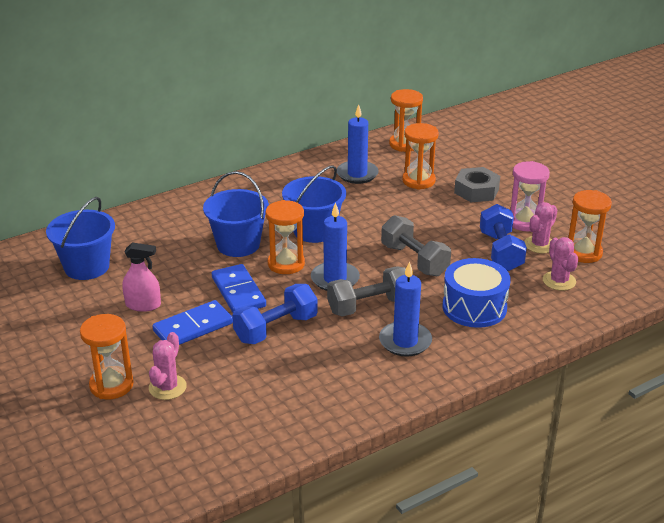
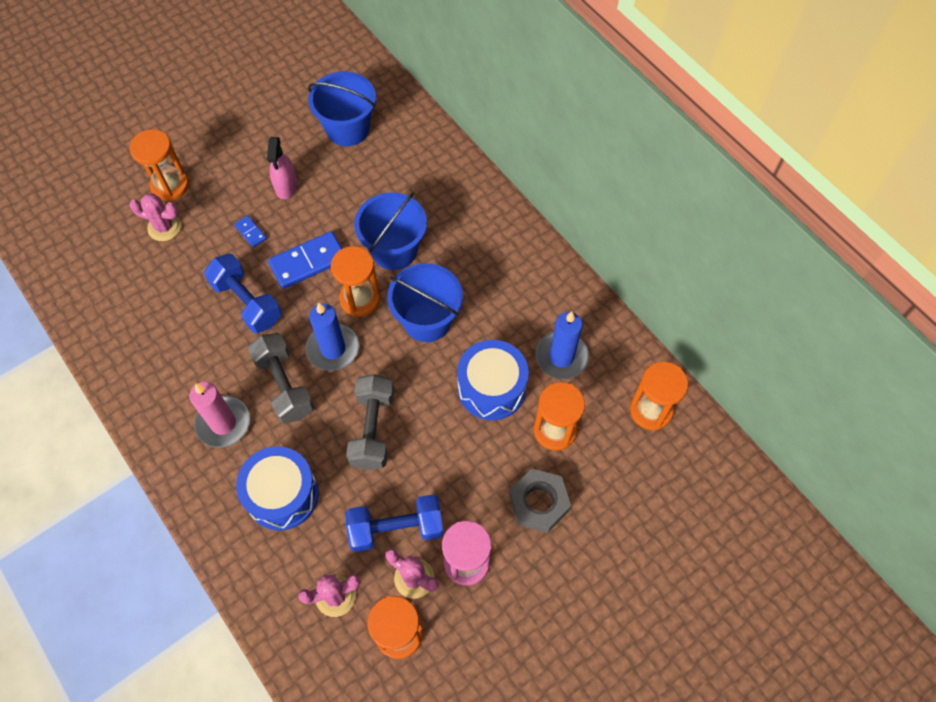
camera: 85 degrees right, 30 degrees up
(193, 327) = (250, 232): blue domino -> blue domino, size x0.49
(381, 204) = (491, 388): none -> blue drum
(405, 341) = (223, 423): blue candle -> pink candle
(414, 260) = (373, 429): grey dumbbell -> grey dumbbell turned 45 degrees counterclockwise

